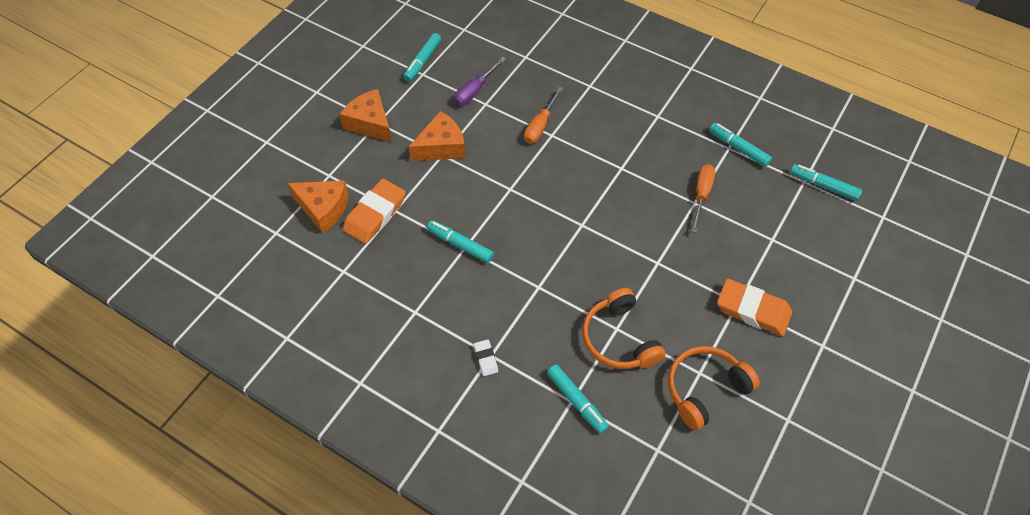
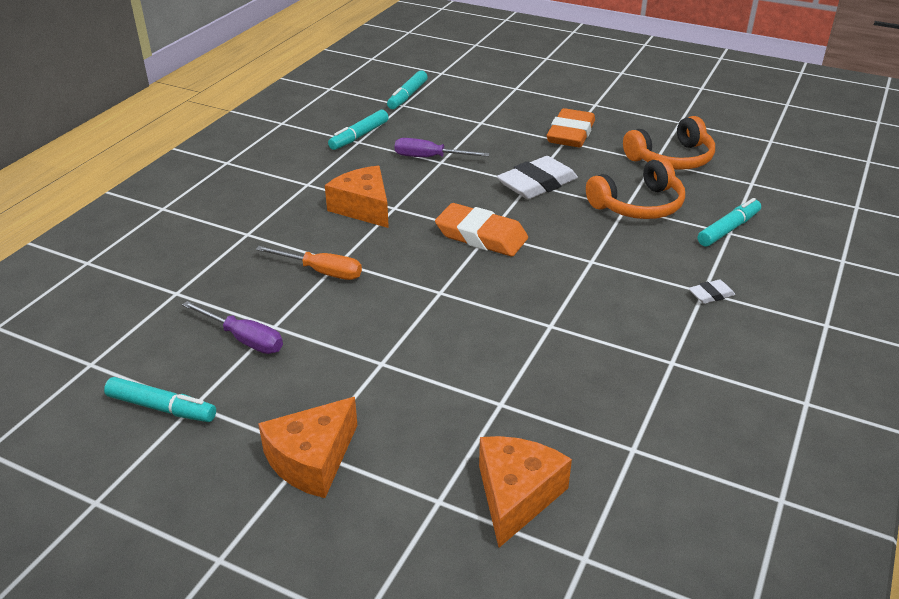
camera: 95 degrees left, 20 degrees down
(375, 214) = (514, 426): orange eraser -> orange eraser (481, 236)
(441, 147) = (365, 365): orange cheese -> orange cheese (363, 208)
(460, 245) = (547, 329): turquoise marker -> none
(657, 268) = (537, 184): none -> white eraser
(701, 195) = (430, 158): orange screwdriver -> purple screwdriver
(704, 389) = (671, 159): orange headphones -> orange headphones turned 75 degrees counterclockwise

